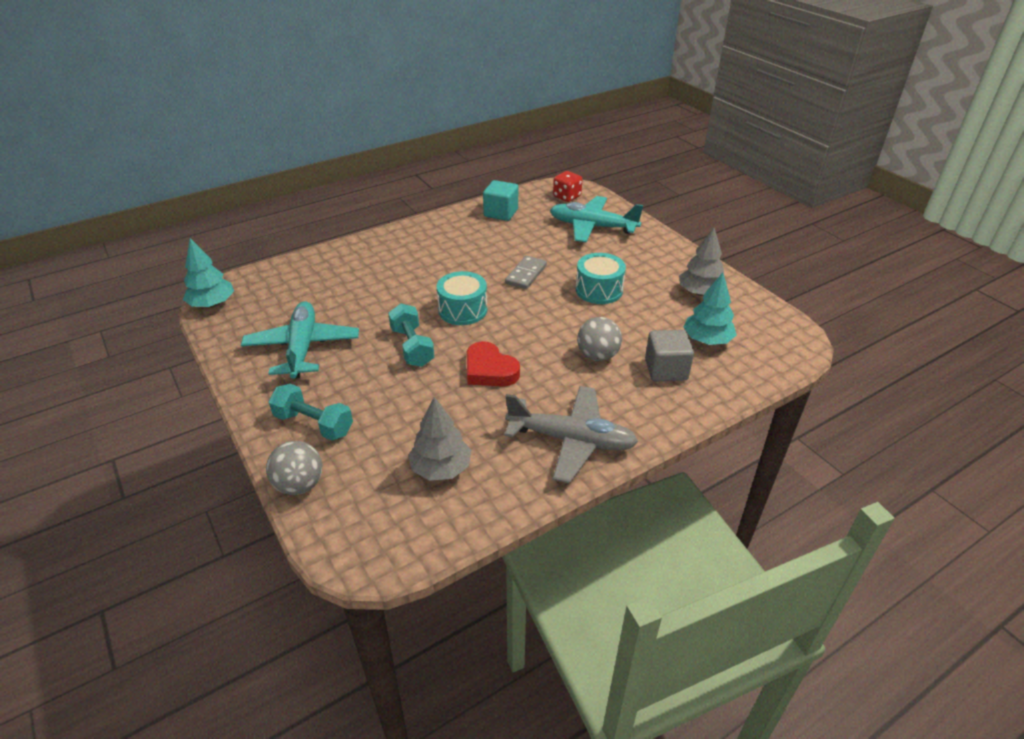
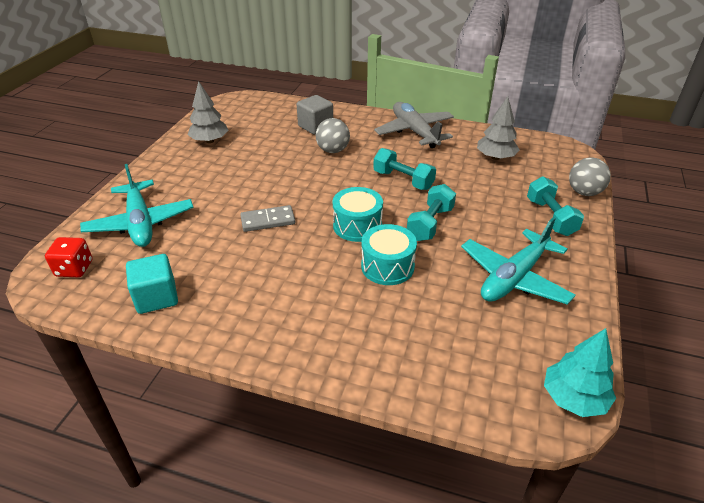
camera: 130 degrees left, 0 degrees up
(489, 370) = (403, 180): red heart -> turquoise dumbbell
(599, 290) = (252, 178): turquoise drum -> turquoise drum (387, 266)
(707, 340) = (267, 123): turquoise tree -> none

